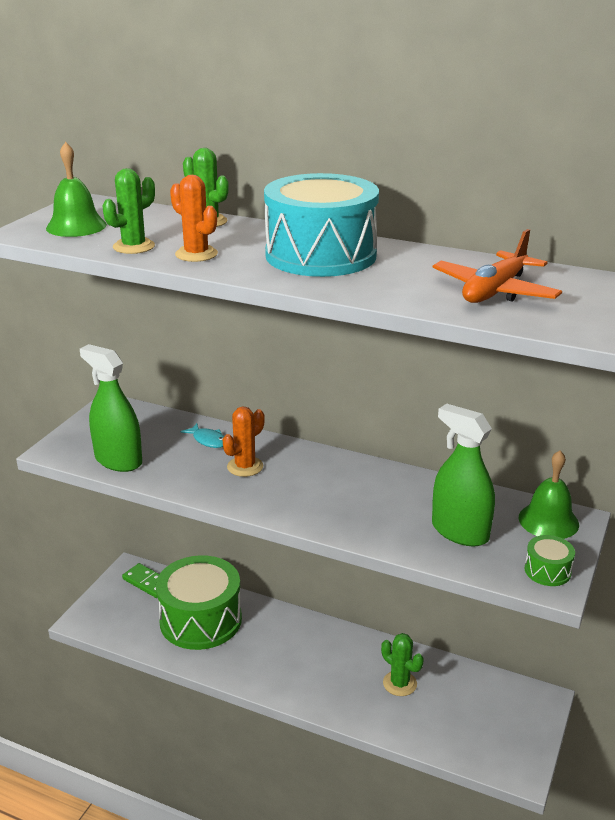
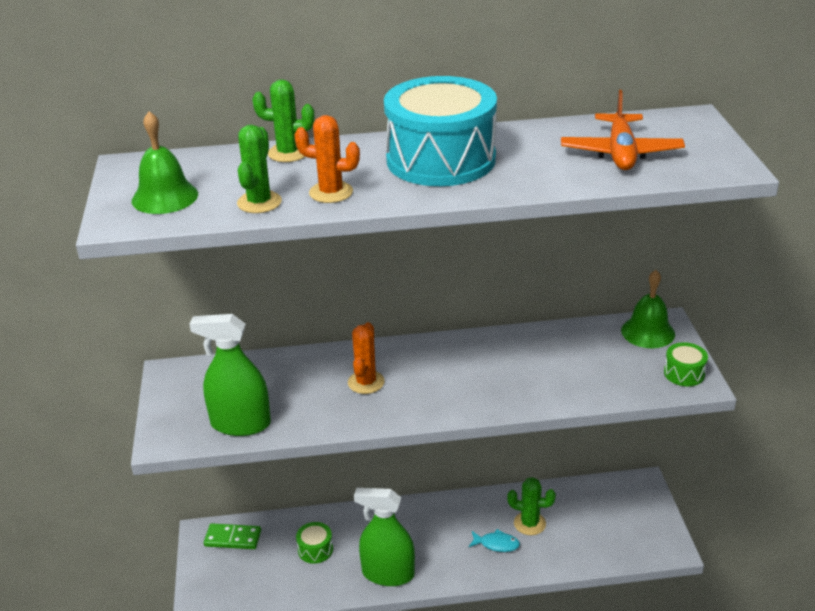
camera: 30 degrees left, 5 degrees up
(200, 620) = (315, 549): green drum -> green drum, size x0.41
(208, 440) = (305, 370): turquoise fish -> turquoise fish (496, 544)
(460, 531) = (594, 368): green spray bottle -> green spray bottle (388, 574)

